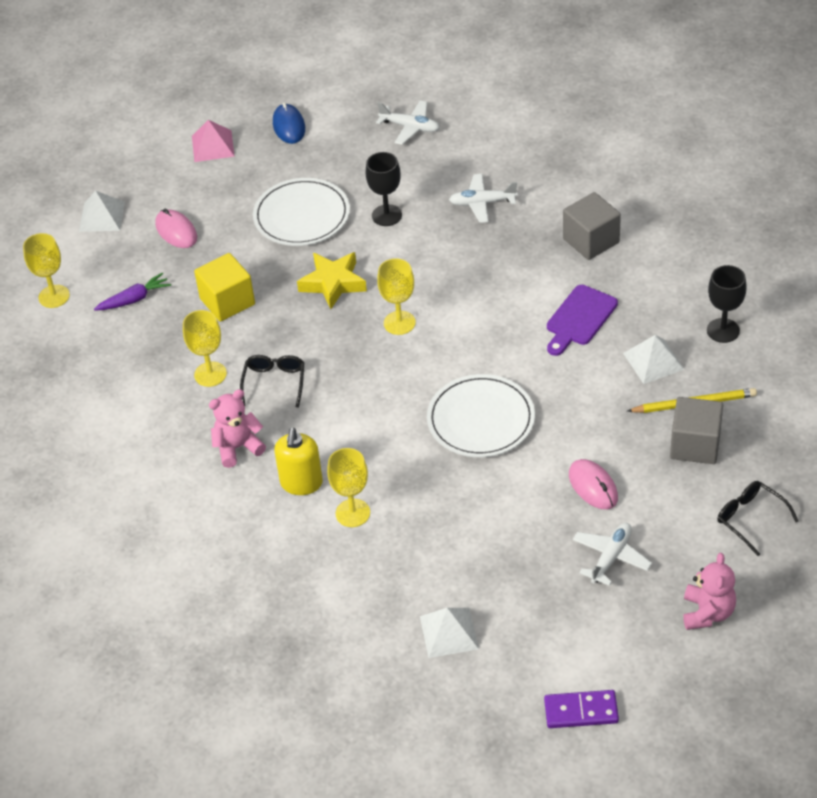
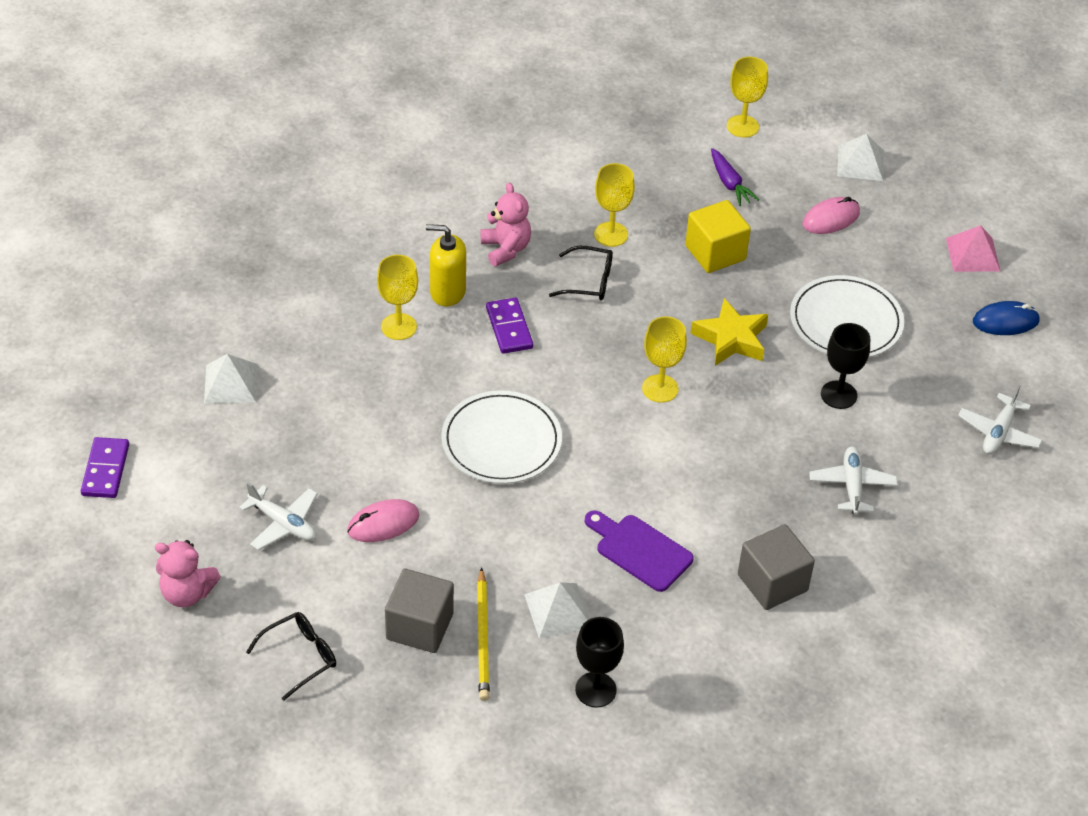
camera: 90 degrees right, 0 degrees up
(342, 432) = (509, 328): none -> purple domino

